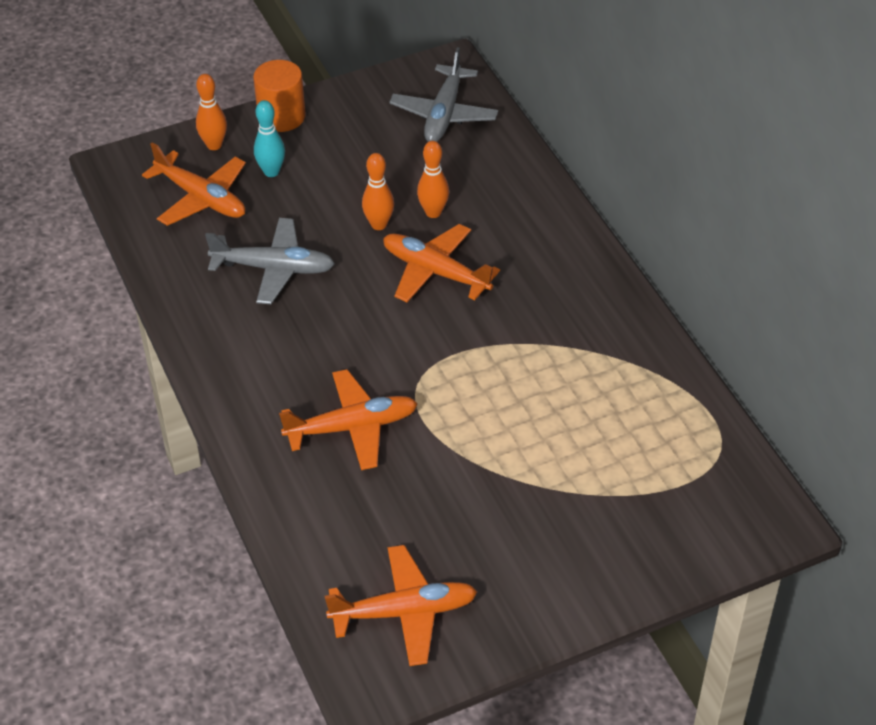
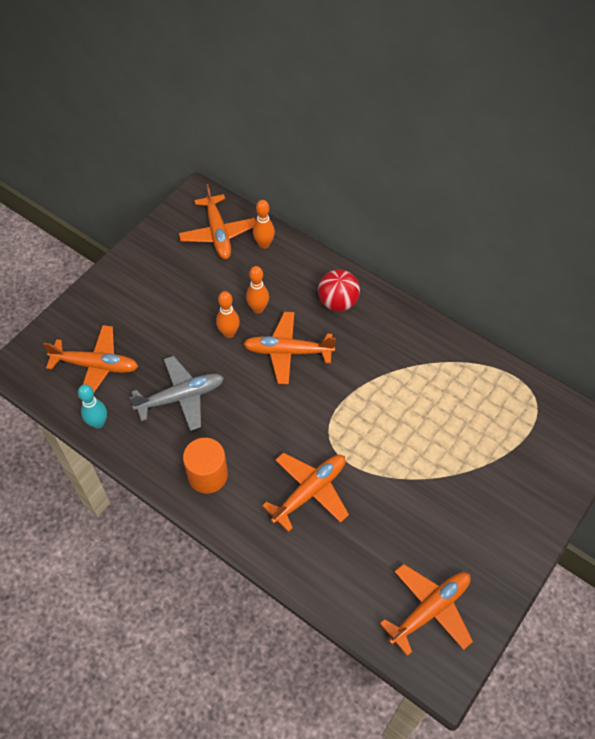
camera: 30 degrees left, 10 degrees up
(214, 145) = (78, 321): orange bowling pin -> orange bowling pin (264, 244)
(271, 172) = (131, 324): turquoise bowling pin -> turquoise bowling pin (98, 423)
(281, 116) = (111, 279): orange cylinder -> orange cylinder (207, 475)
(444, 114) = (218, 233): grey plane -> orange plane
(538, 243) = (337, 302): none -> red ball

